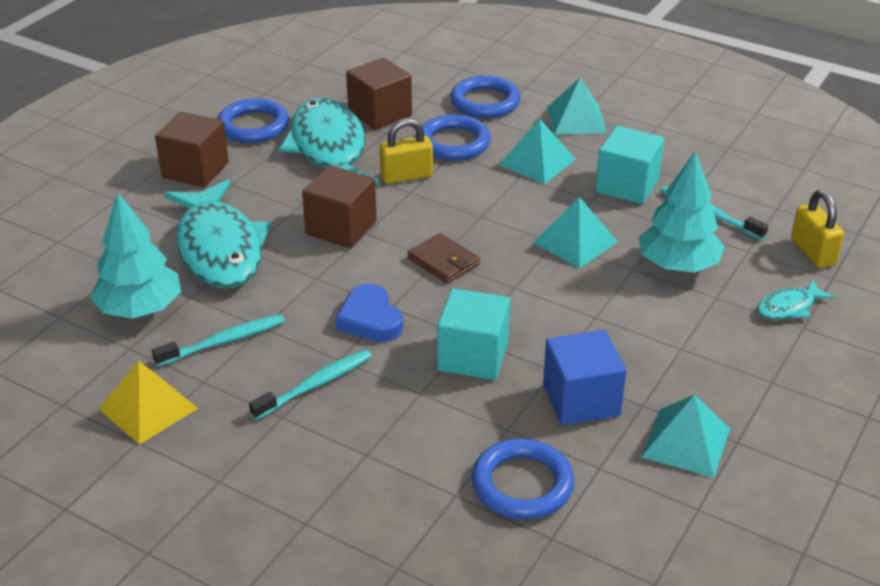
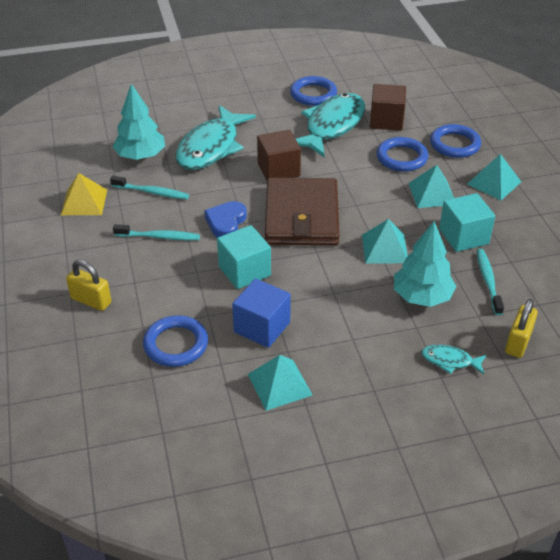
camera: 45 degrees right, 5 degrees up
(195, 170) = (255, 103): brown cube -> none
(406, 176) = (350, 162): yellow padlock -> yellow padlock (91, 300)
(443, 261) = (301, 216): brown wallet -> brown wallet, size x2.32

